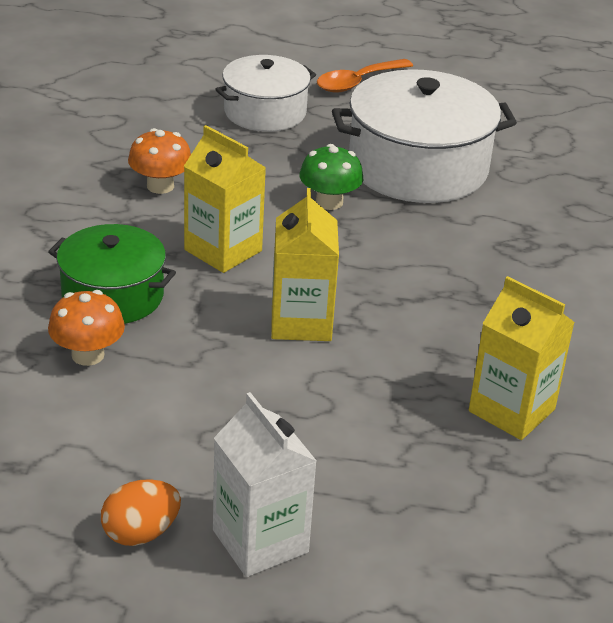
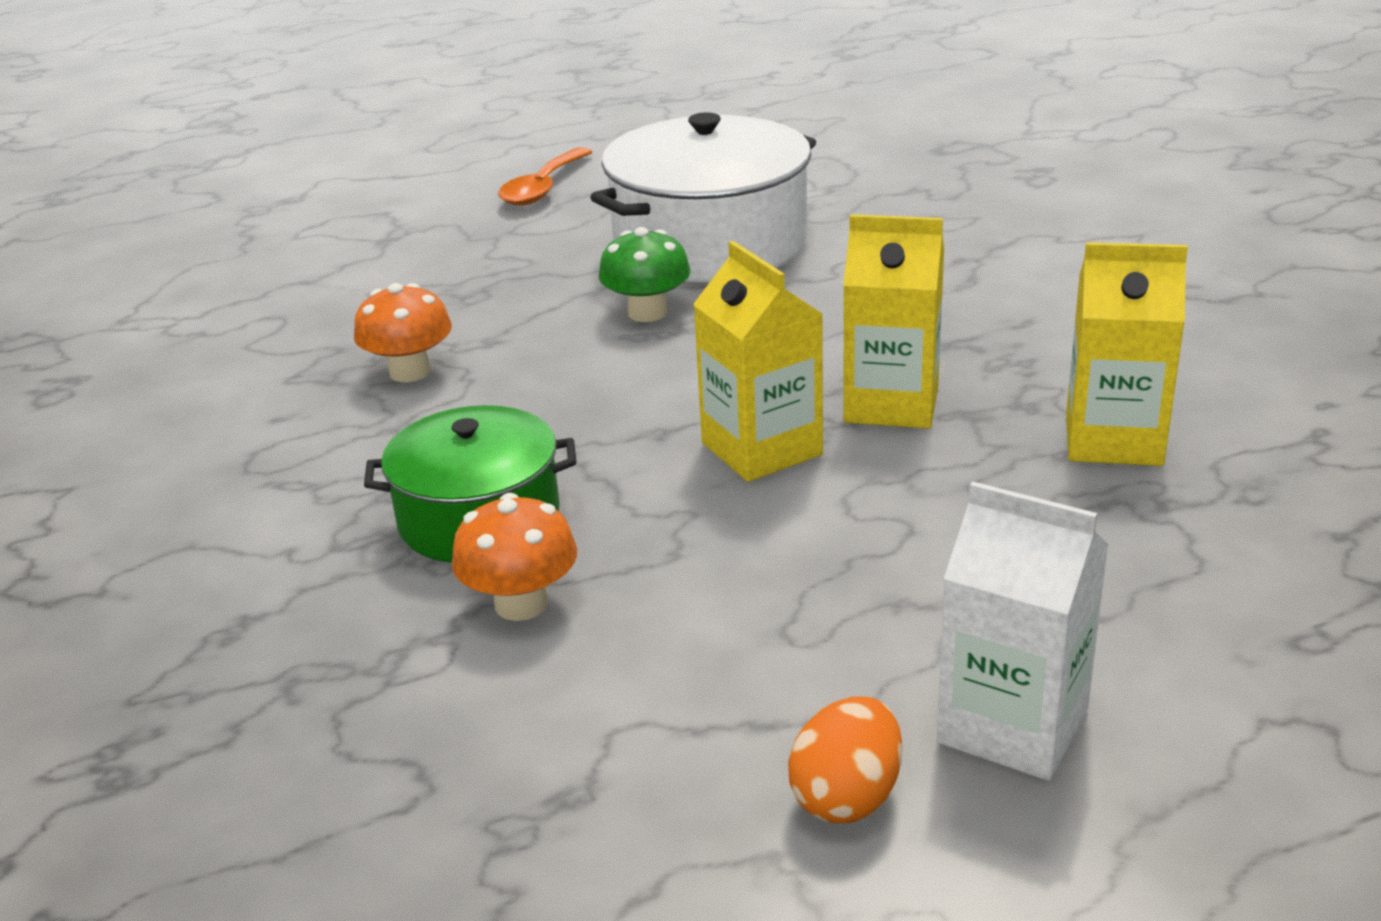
camera: 25 degrees left, 5 degrees down
(223, 250) = (572, 410): yellow carton -> yellow carton (891, 404)
(265, 112) = (462, 251): white pot -> none

